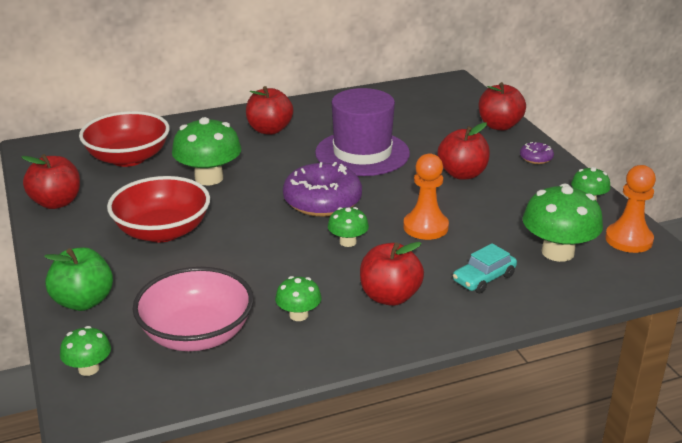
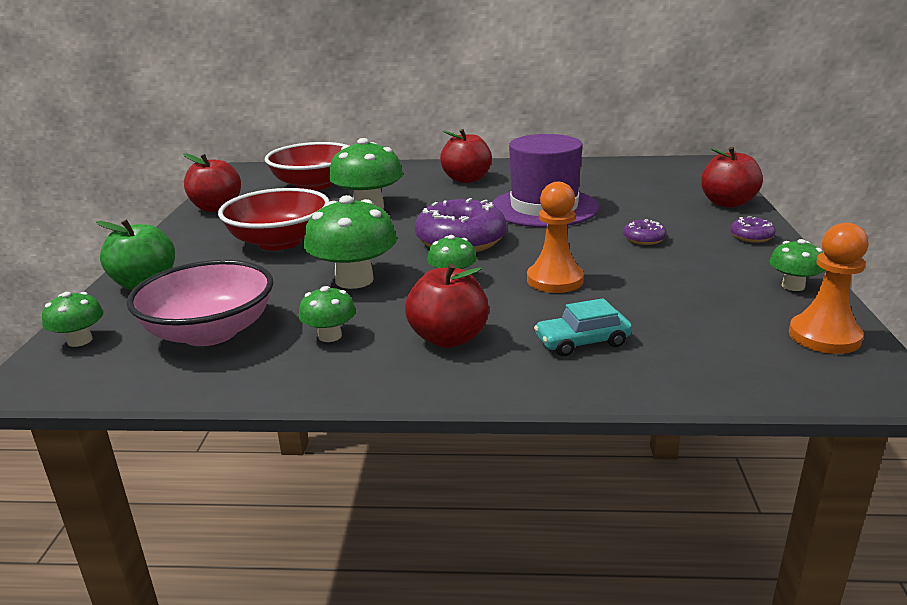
camera: 25 degrees right, 5 degrees down
(462, 174) = (644, 239): red apple -> purple donut
(557, 252) = (707, 332): green mushroom -> green mushroom (354, 280)

